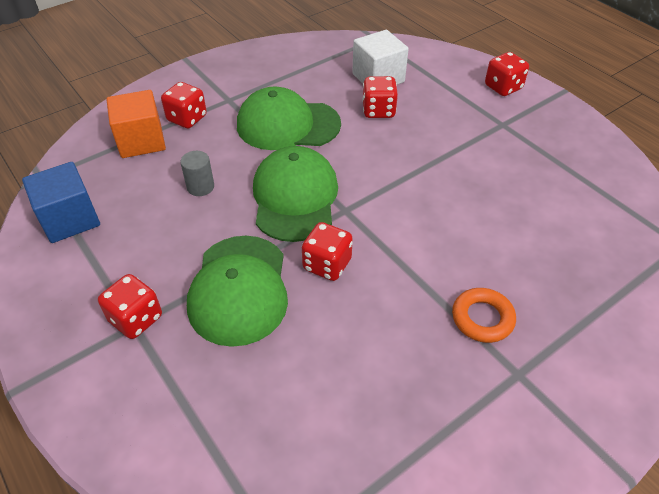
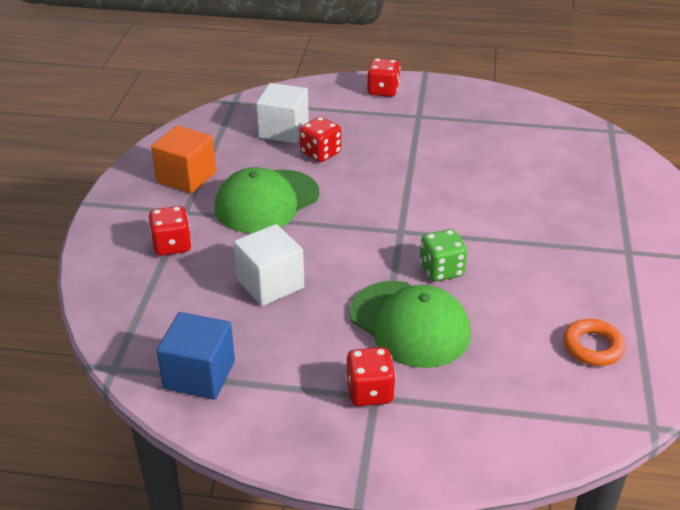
camera: 45 degrees left, 10 degrees down
(141, 141) = (160, 285): orange cube -> orange cube (186, 177)
(200, 187) = (270, 283): grey cylinder -> white cube
(295, 197) = (353, 245): green cap -> none
(327, 264) = (441, 270): red dice -> green dice
(482, 318) = (571, 236): orange ring -> orange ring (593, 347)

